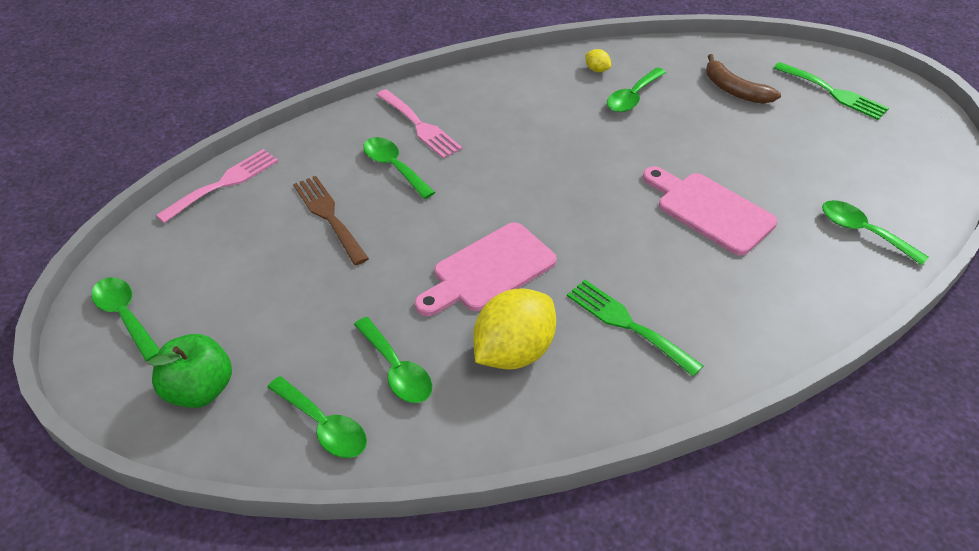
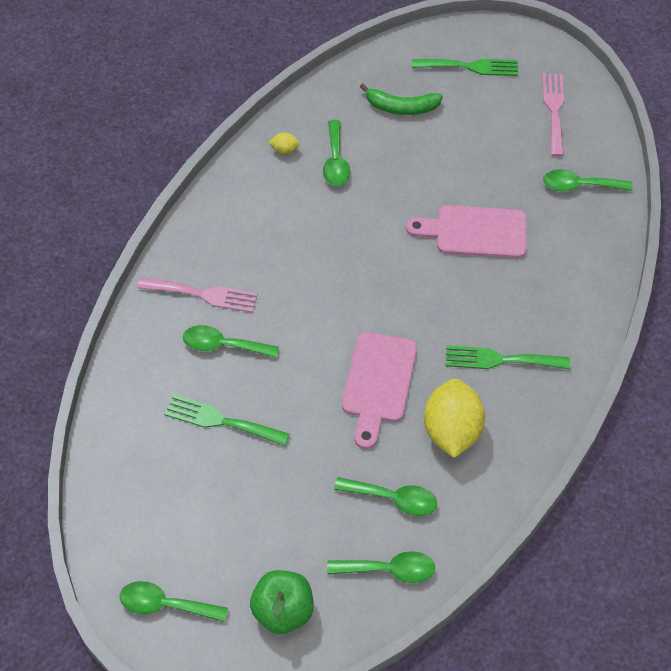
camera: 40 degrees left, 10 degrees up
(224, 183) = (107, 451): pink fork -> pink fork (554, 110)
(328, 216) = (221, 421): brown fork -> green fork
(734, 90) = (401, 107): brown banana -> green banana

